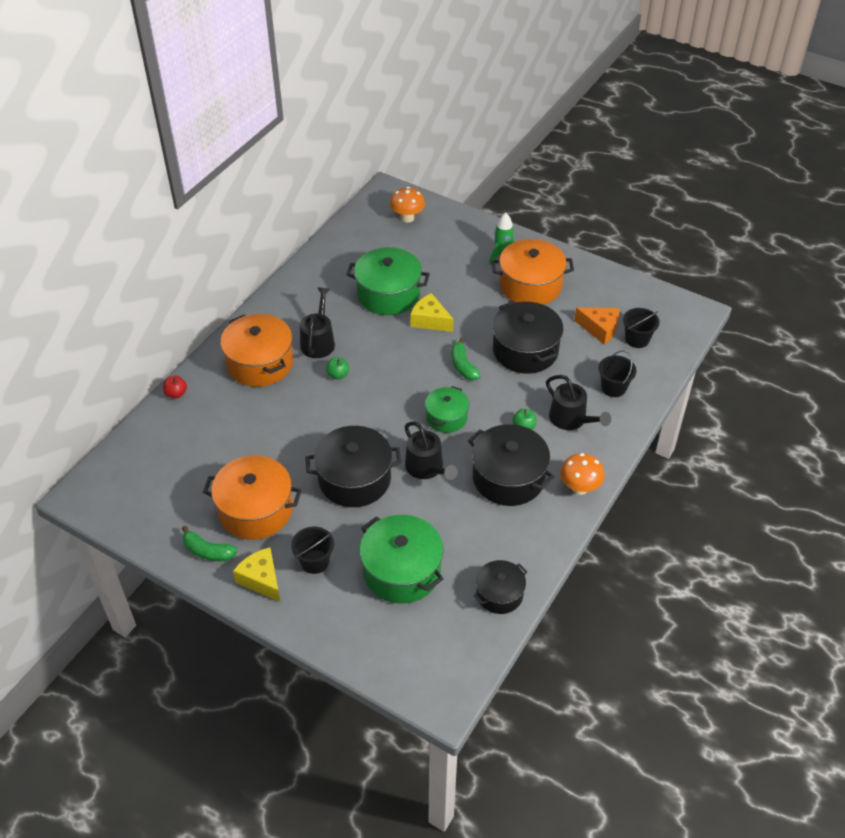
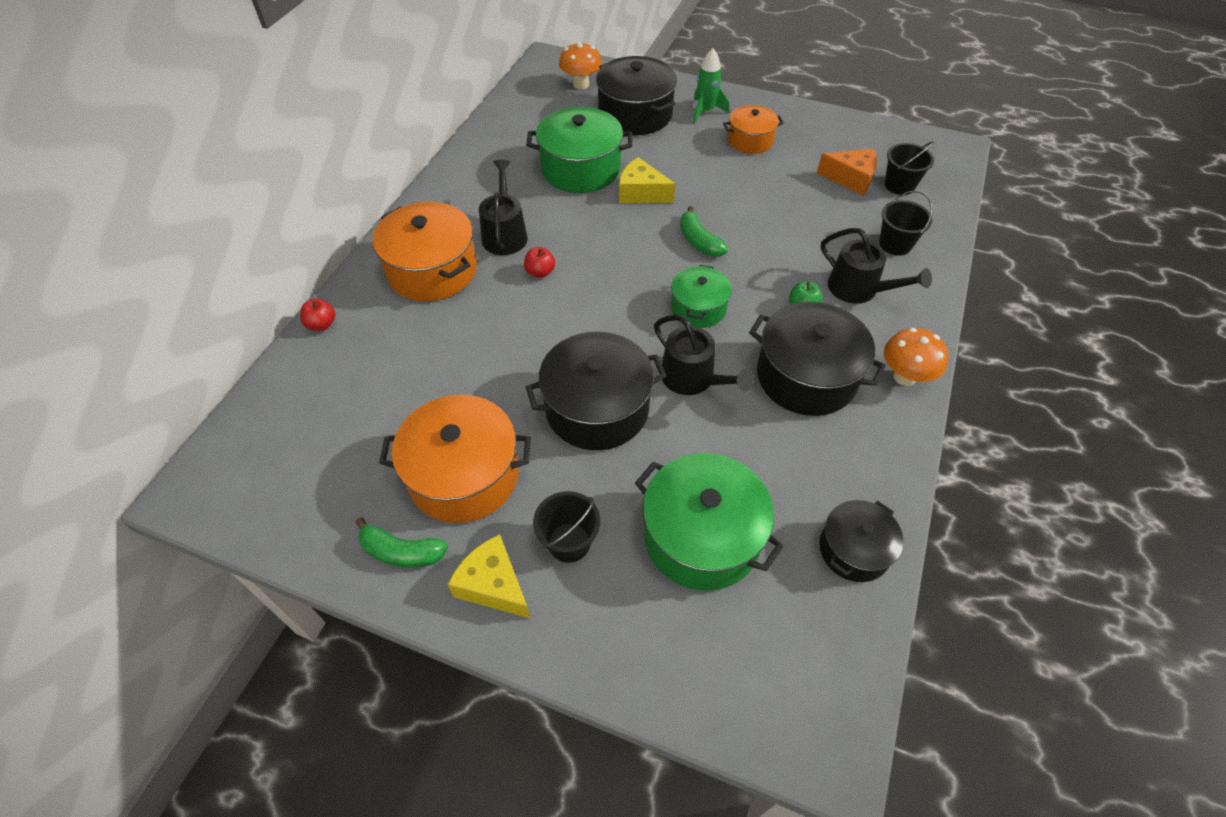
camera: 10 degrees left, 5 degrees up
(338, 375) = (540, 272): green apple -> red apple
(525, 350) = (770, 214): black pot -> black pot (635, 114)
(530, 285) = (750, 140): orange pot -> orange pot, size x0.60

